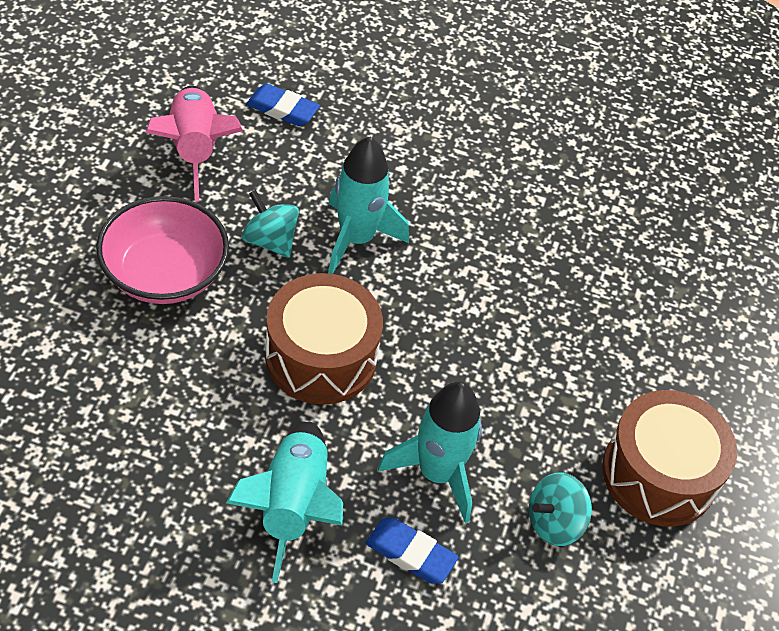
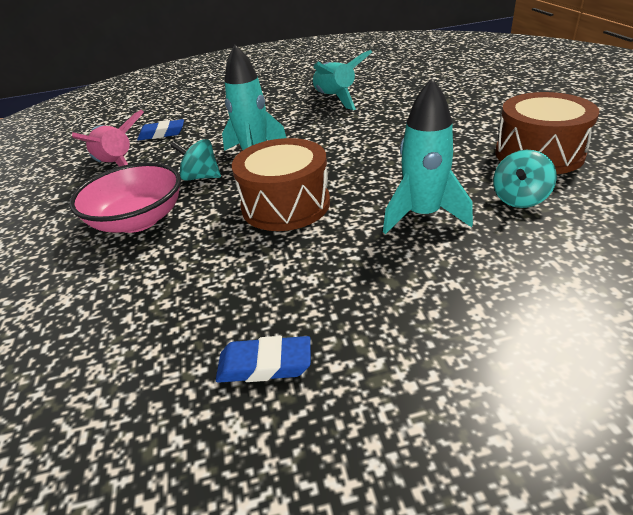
camera: 20 degrees left, 15 degrees down
(292, 505) = (348, 282): turquoise rocket -> turquoise rocket (335, 99)
(410, 553) = (460, 260): blue eraser -> blue eraser (265, 364)

